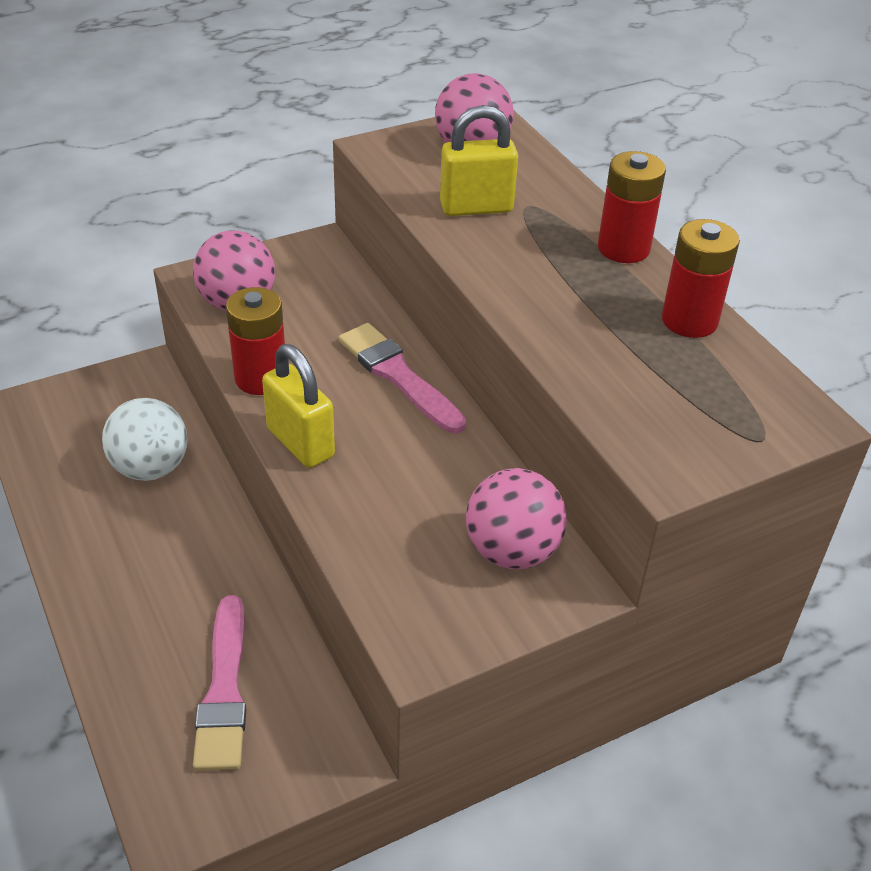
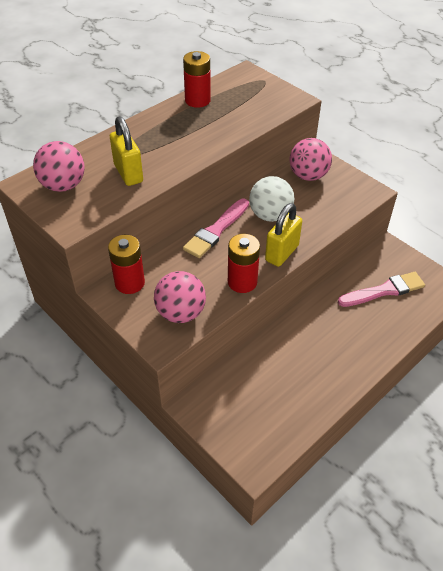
camera: 105 degrees left, 5 degrees up
(150, 468) = (273, 369): white ball -> white ball (270, 215)
(623, 248) = (148, 122): red battery -> red battery (129, 283)

